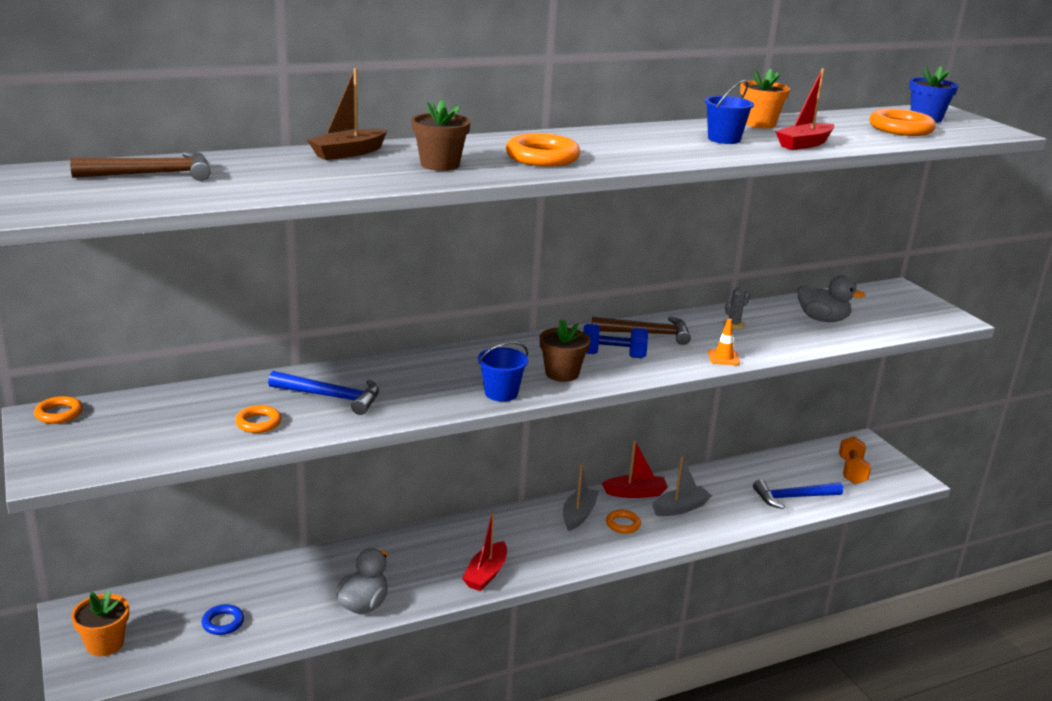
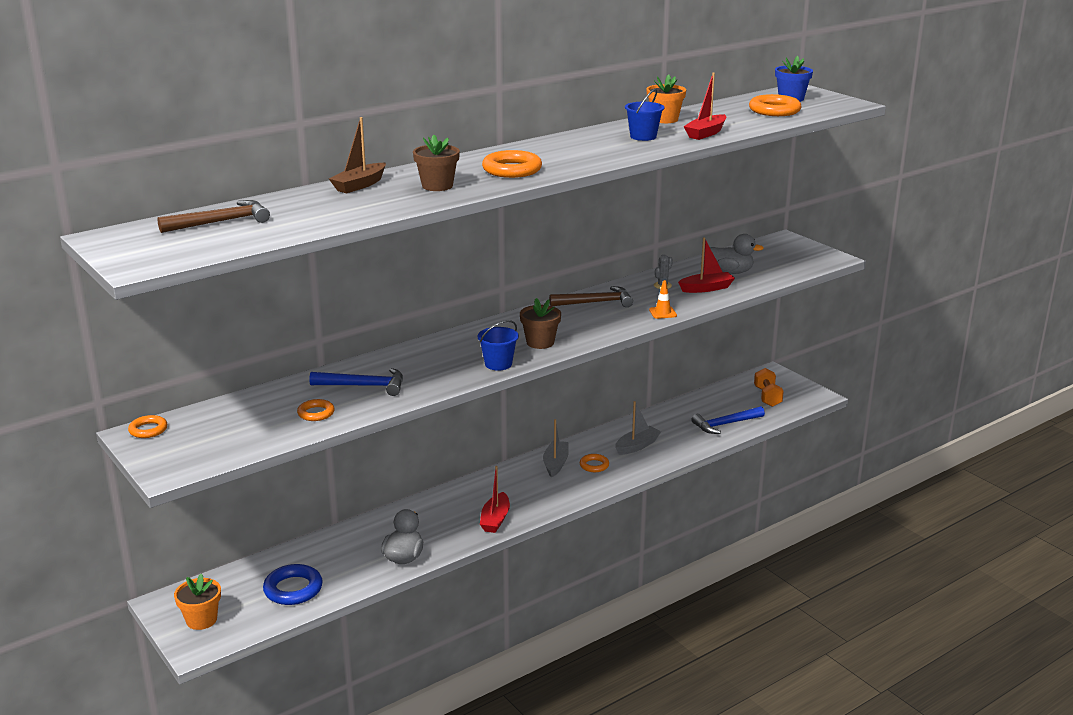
camera: 10 degrees left, 0 degrees up
(223, 623) = (293, 589): blue ring -> blue ring, size x1.68
(613, 355) = (575, 323): blue dumbbell -> none
(635, 493) = (596, 440): red boat -> red boat (706, 288)

